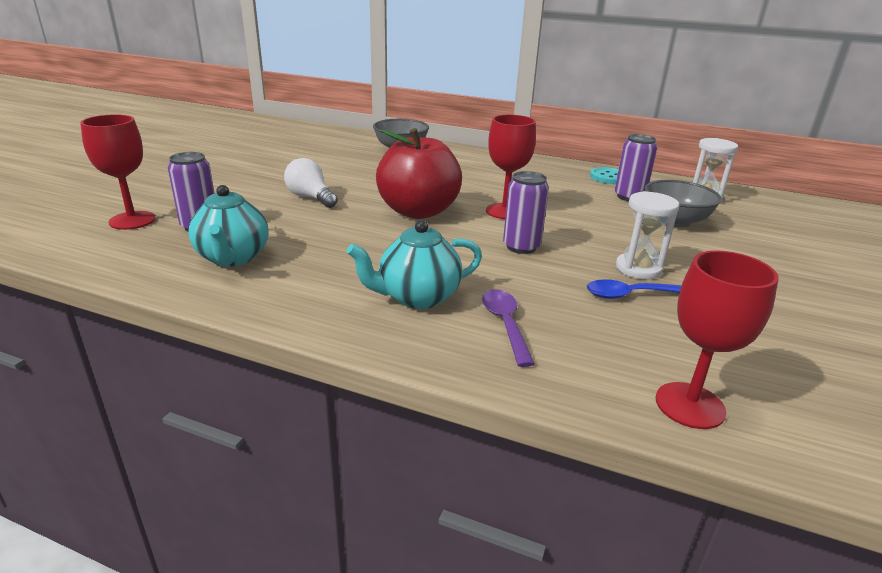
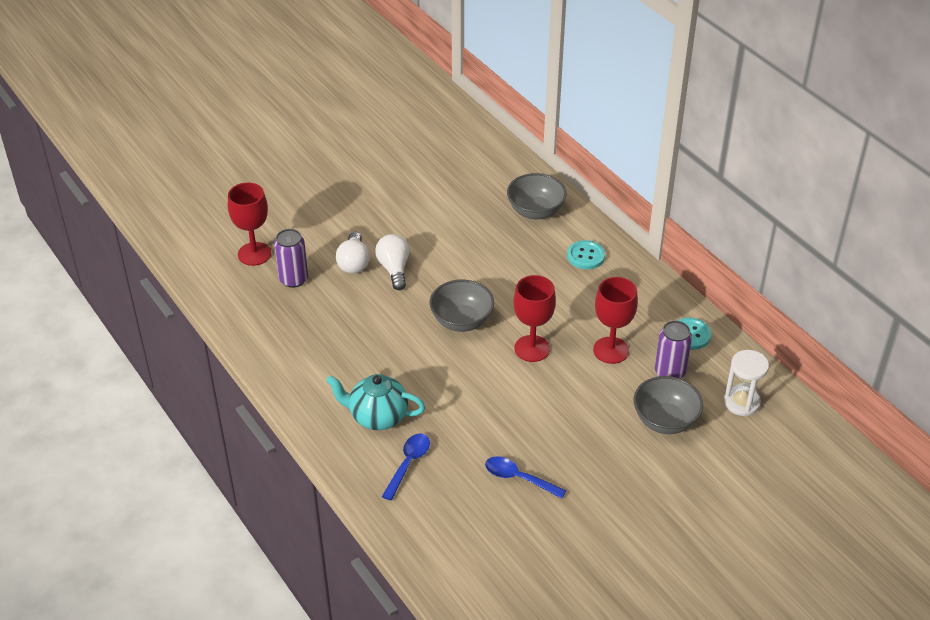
camera: 35 degrees right, 15 degrees up
(233, 258) = (294, 327): turquoise teapot -> none
(262, 203) = (354, 263): none -> white light bulb
(418, 211) = (461, 321): red apple -> grey bowl
(471, 160) = (585, 256): none -> turquoise button
(505, 324) = (408, 464): purple spoon -> blue spoon
(521, 247) = (497, 397): purple can -> none
(638, 269) = (557, 458): white hourglass -> none
(689, 405) = (446, 566): red goblet -> red goblet (611, 350)

